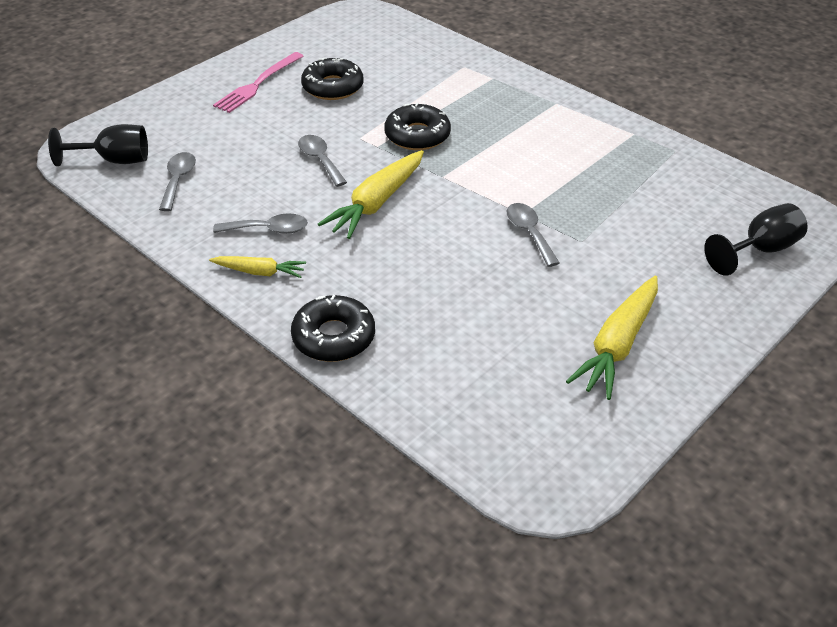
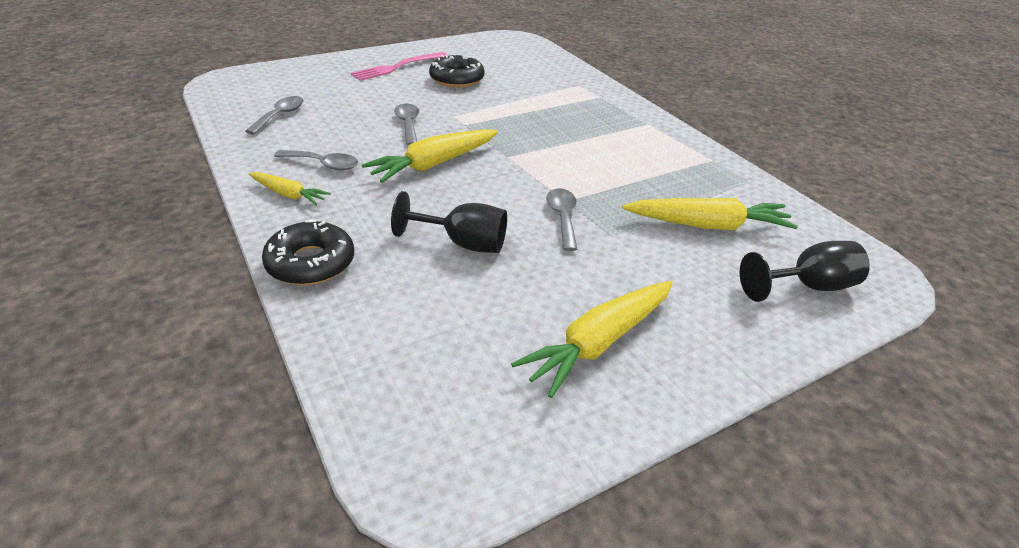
camera: 15 degrees right, 5 degrees down
(115, 160) = (243, 94): black goblet -> black goblet (463, 243)
(417, 135) = (505, 123): black donut -> none
(658, 209) = (707, 225): none -> yellow carrot

